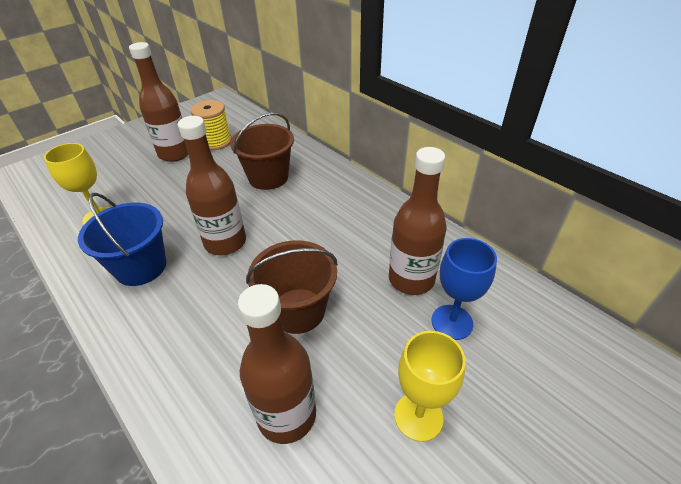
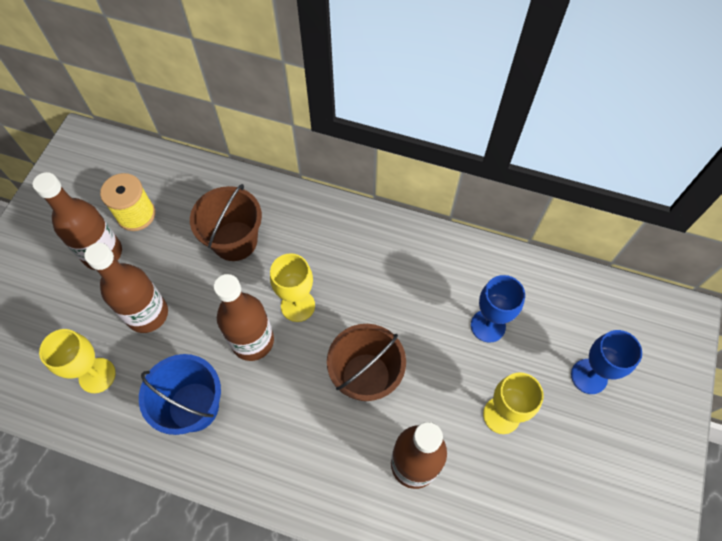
camera: 30 degrees left, 20 degrees up
(281, 234) = (298, 305): none -> yellow goblet
(411, 279) = (438, 300): brown bottle -> brown bottle (147, 314)
(556, 429) = (589, 376): none -> blue goblet

